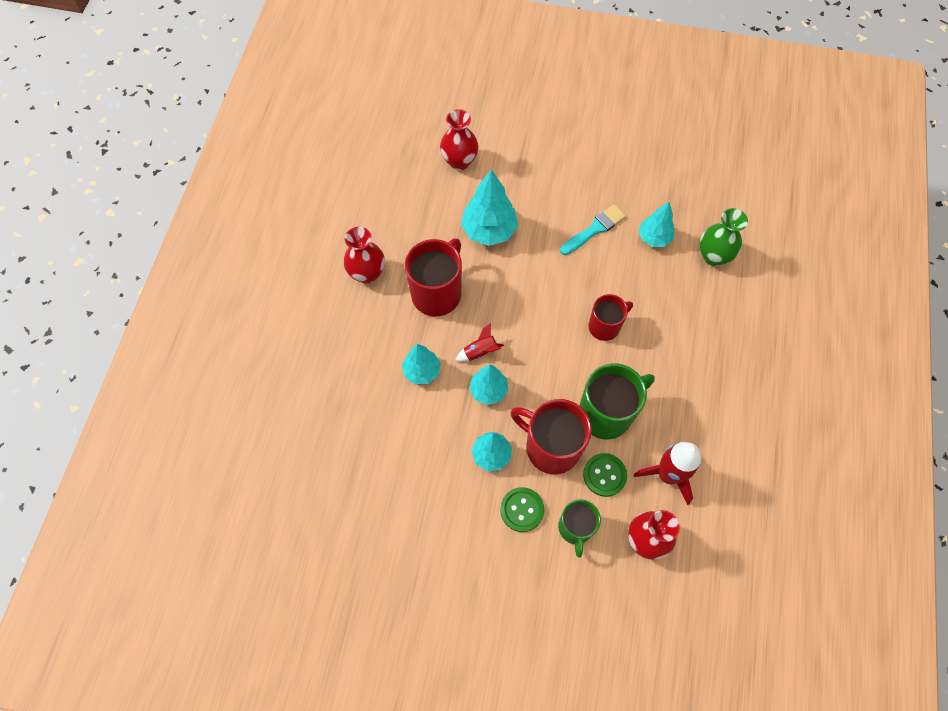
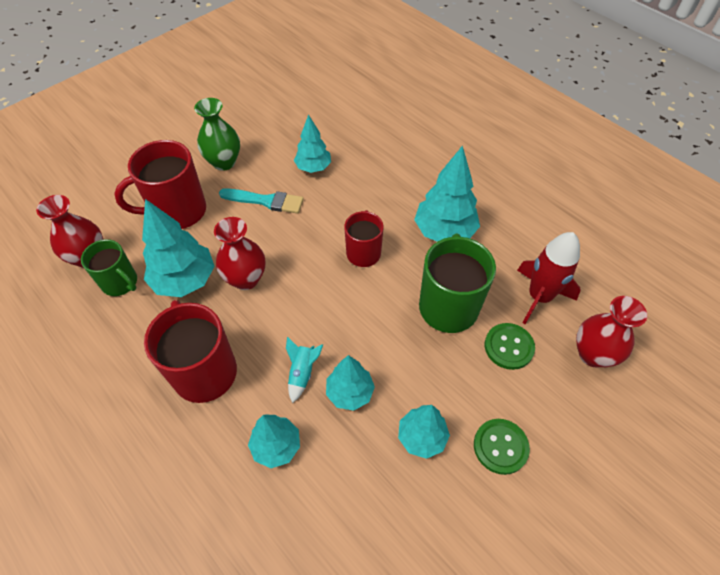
camera: 55 degrees left, 10 degrees down
(367, 273) = (114, 428): red vase -> red vase (246, 279)
(480, 352) = (302, 373): red rocket -> turquoise rocket
(551, 447) = (450, 374): red mug -> red mug (178, 211)
(575, 528) = (548, 408): green mug -> green mug (120, 283)
(594, 229) = (266, 201): turquoise brush -> turquoise brush turned 105 degrees clockwise
(672, 371) = (444, 232): none -> turquoise tree
(713, 256) = (365, 142): green vase -> green vase (224, 162)

